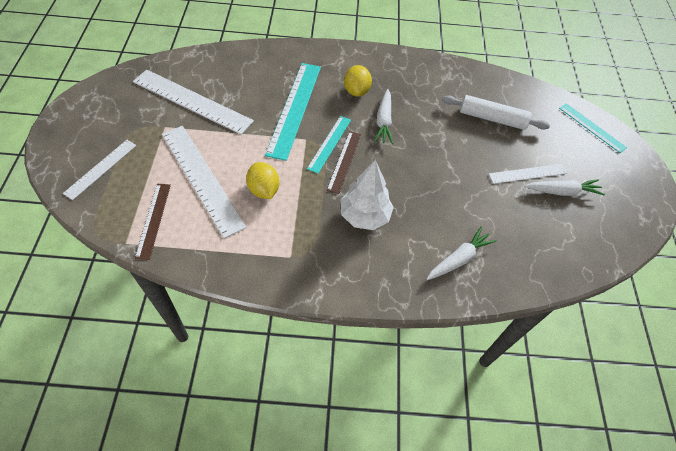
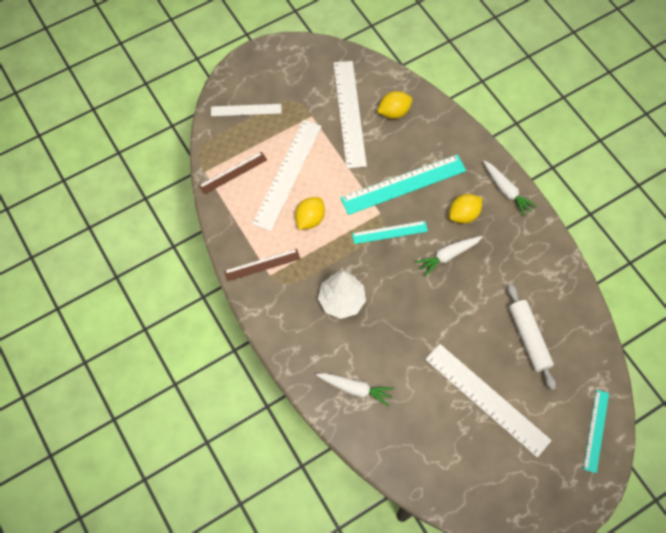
camera: 60 degrees right, 10 degrees up
(223, 75) = (394, 112): none -> yellow lemon
(344, 161) = (381, 254): brown ruler -> brown ruler (262, 265)
(527, 173) = (487, 399): white ruler -> white ruler, size x1.76
(562, 191) = (490, 437): white carrot -> white carrot (506, 191)

